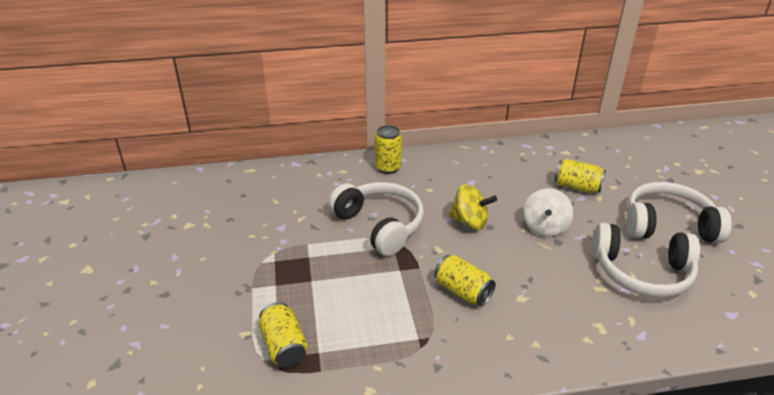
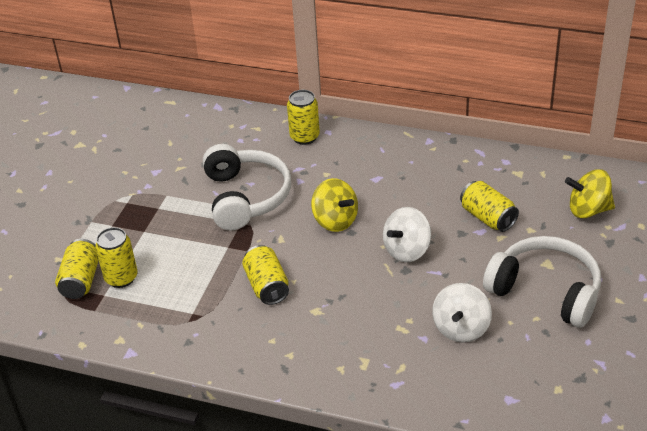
camera: 30 degrees right, 5 degrees up
(323, 330) = (121, 278): none -> yellow can
(635, 163) = (588, 210): none -> yellow spinning top
(642, 272) = (461, 328): white headphones -> white spinning top

